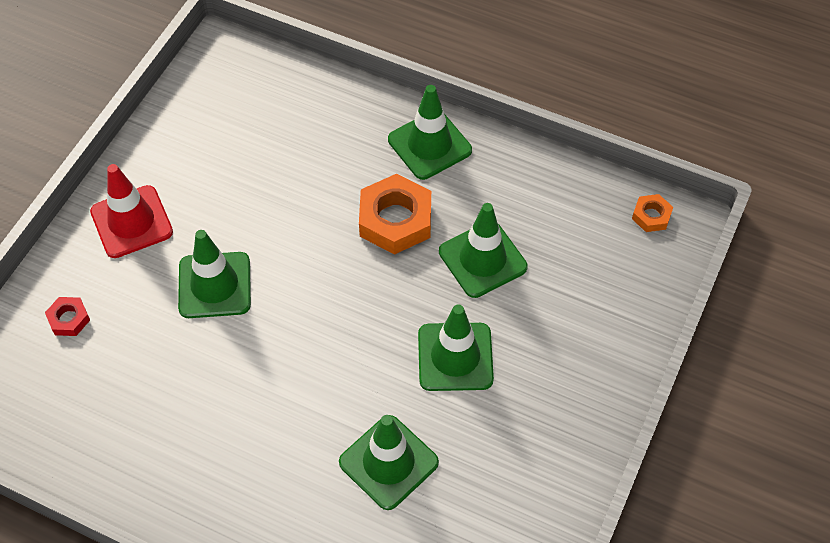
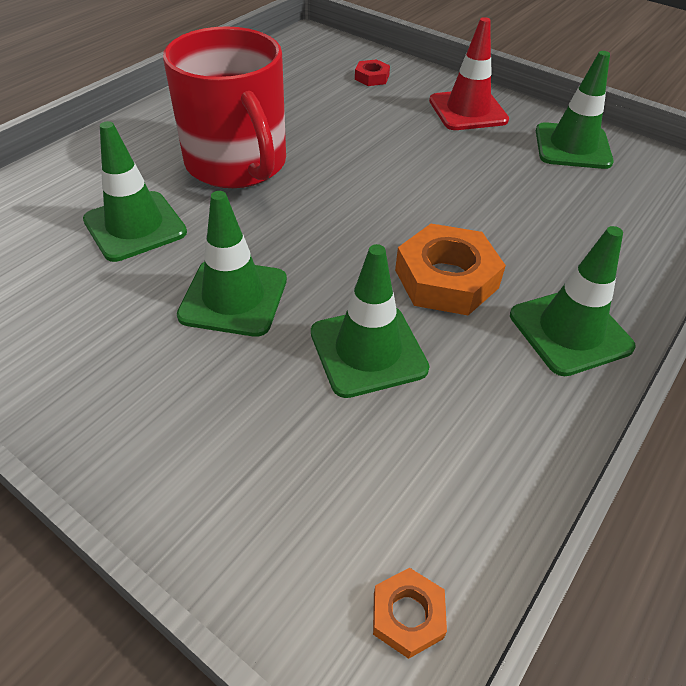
camera: 100 degrees right, 10 degrees down
(214, 285) = (385, 146): green traffic cone -> green traffic cone (572, 146)
(271, 408) = (237, 164): none -> red mug

